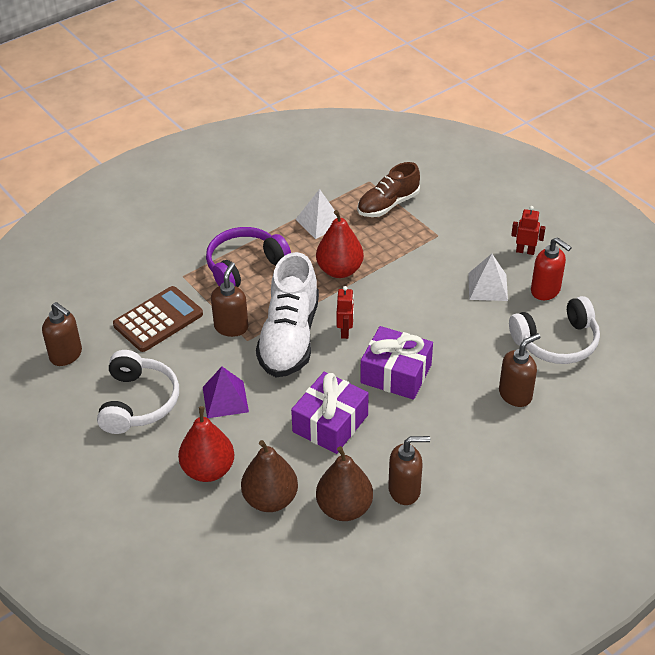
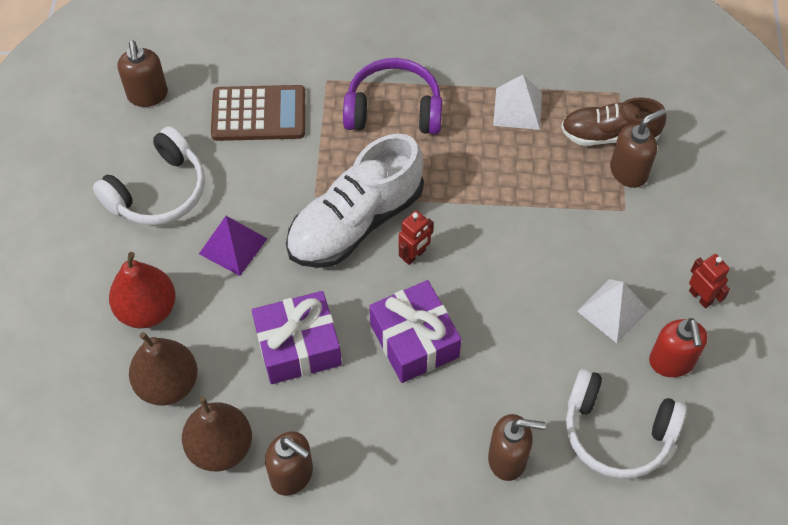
camera: 40 degrees right, 15 degrees up
(231, 327) = (314, 170): brown soap dispenser -> brown soap dispenser (629, 172)
(339, 270) = (480, 180): red pear -> none

